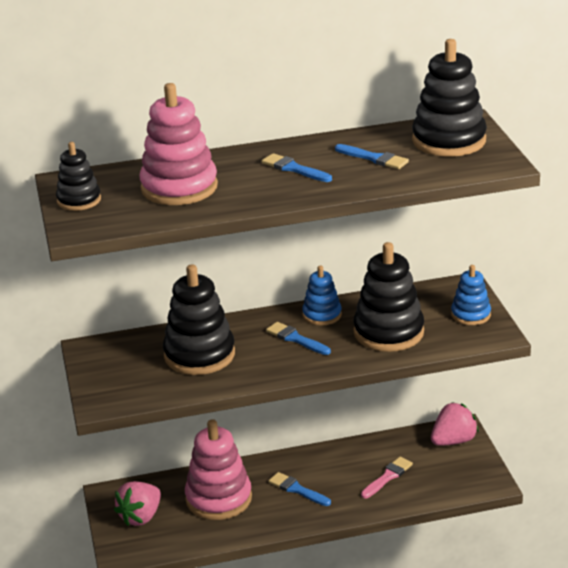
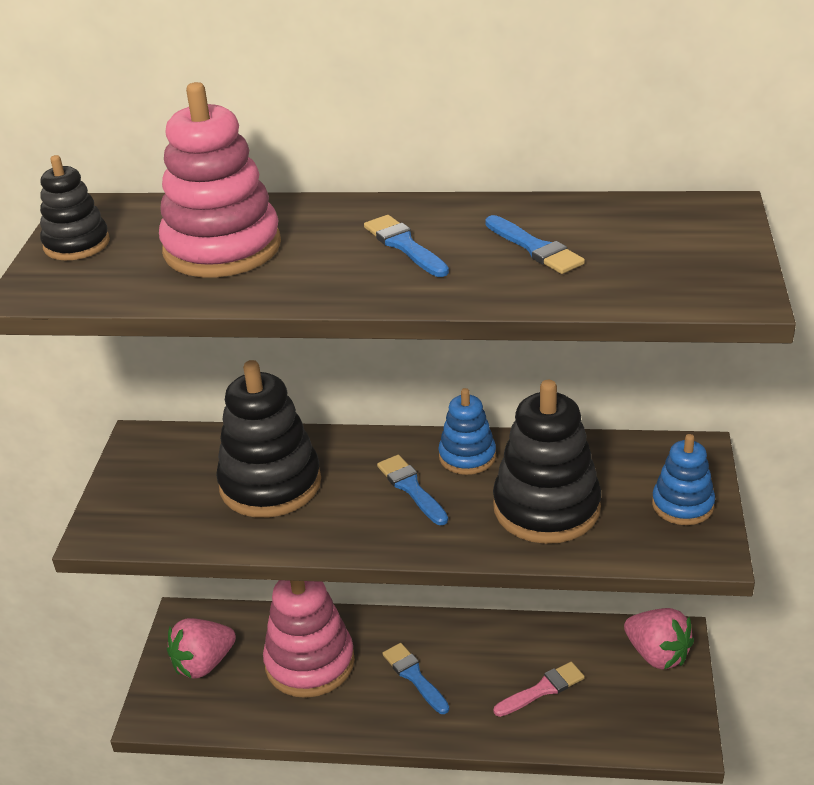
camera: 20 degrees right, 5 degrees up
(449, 140) = (671, 237): black stacking toy -> none
(453, 441) = (657, 654): pink strawberry -> pink strawberry turned 60 degrees clockwise

